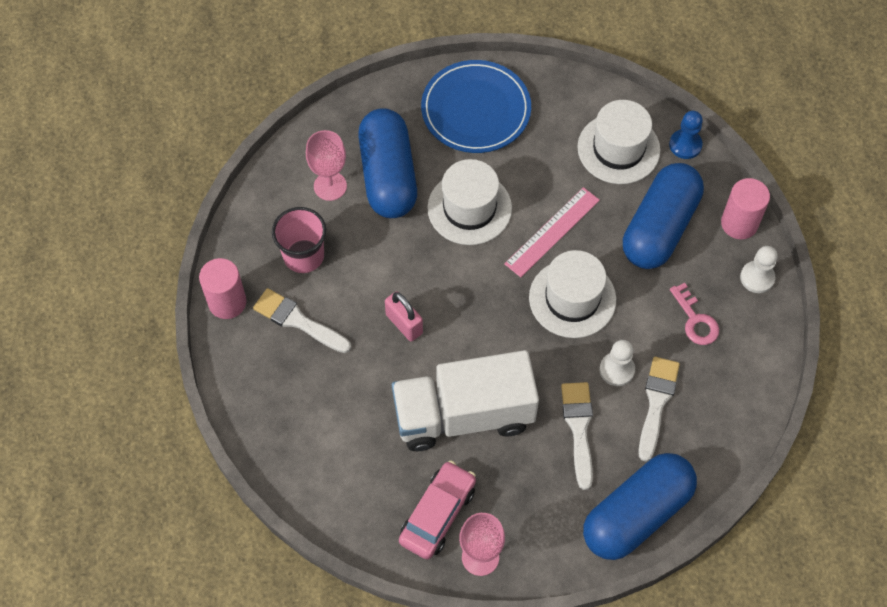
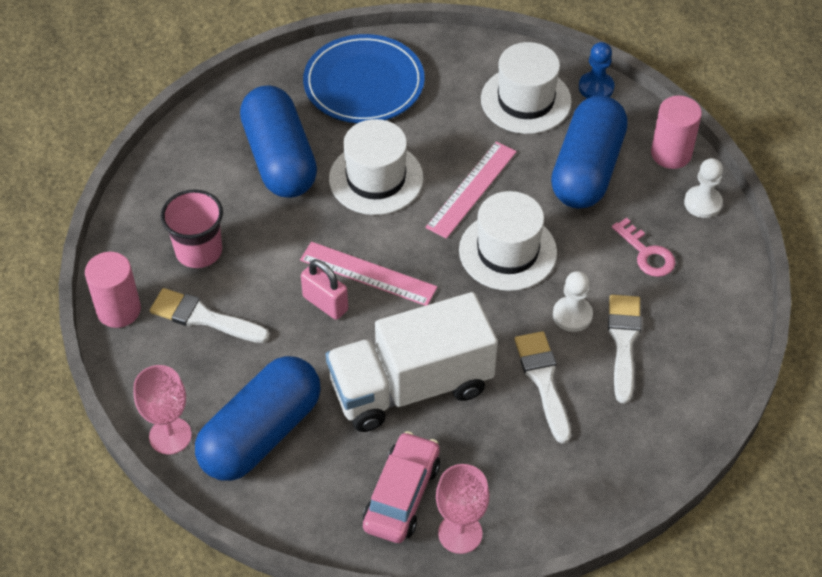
camera: 10 degrees left, 10 degrees down
(330, 186) = (216, 178): pink goblet -> pink goblet (170, 436)
(446, 301) = (368, 274): none -> pink ruler
(636, 514) = (628, 460): blue capsule -> blue capsule (261, 434)

